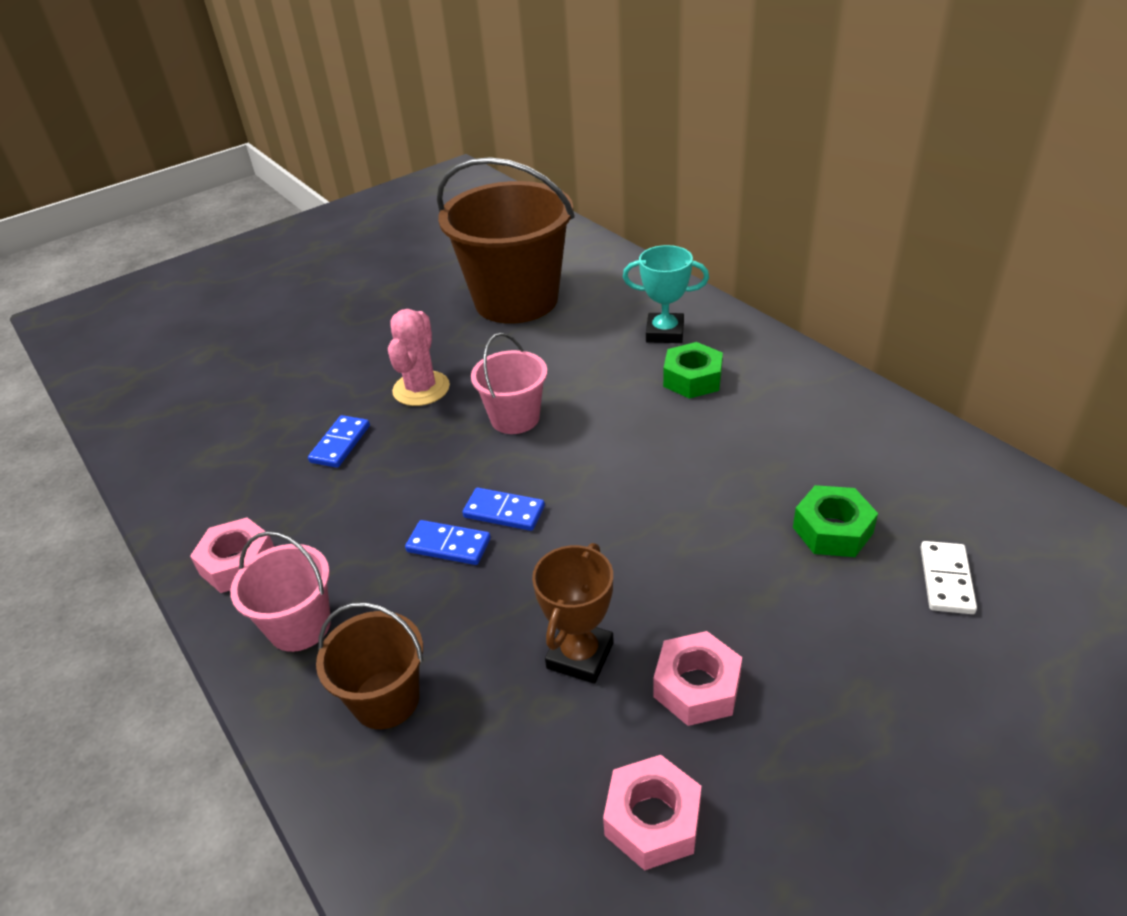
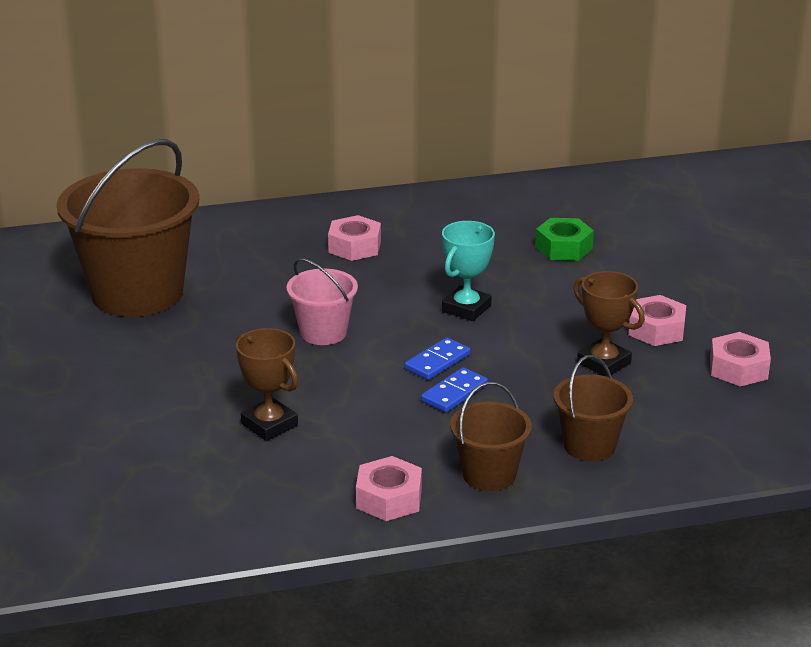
camera: 70 degrees left, 10 degrees down
(300, 626) = (489, 474): pink bucket -> brown bucket
(340, 444) = (269, 424): blue domino -> brown trophy
(421, 389) = (229, 369): pink cactus -> none
(665, 333) = (279, 240): turquoise trophy -> turquoise trophy (466, 308)
(692, 379) = (354, 247): green nut -> pink nut
(946, 580) = (632, 229): white domino -> none

